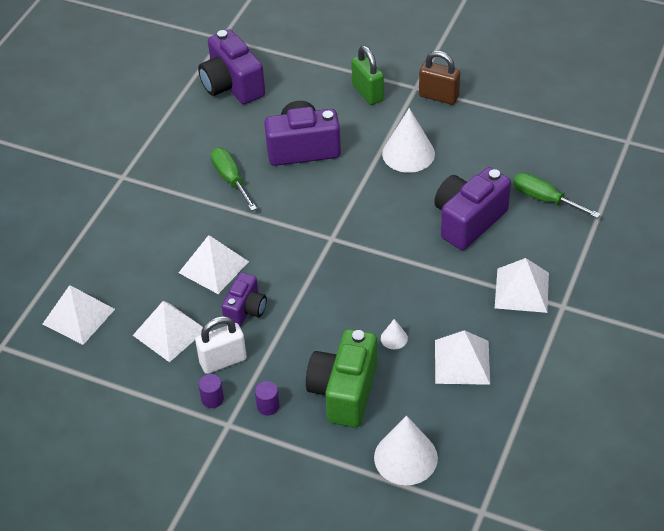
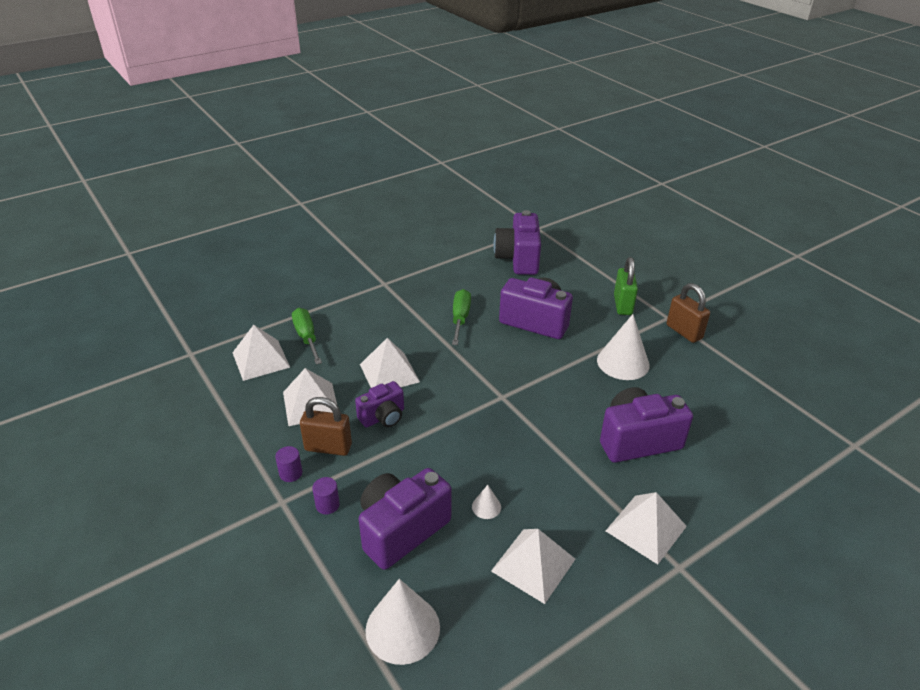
camera: 30 degrees right, 10 degrees down
(223, 361) = (328, 447): white padlock -> brown padlock
(344, 391) = (401, 530): green camera -> purple camera
(545, 199) = (729, 457): green screwdriver -> green screwdriver (307, 337)

